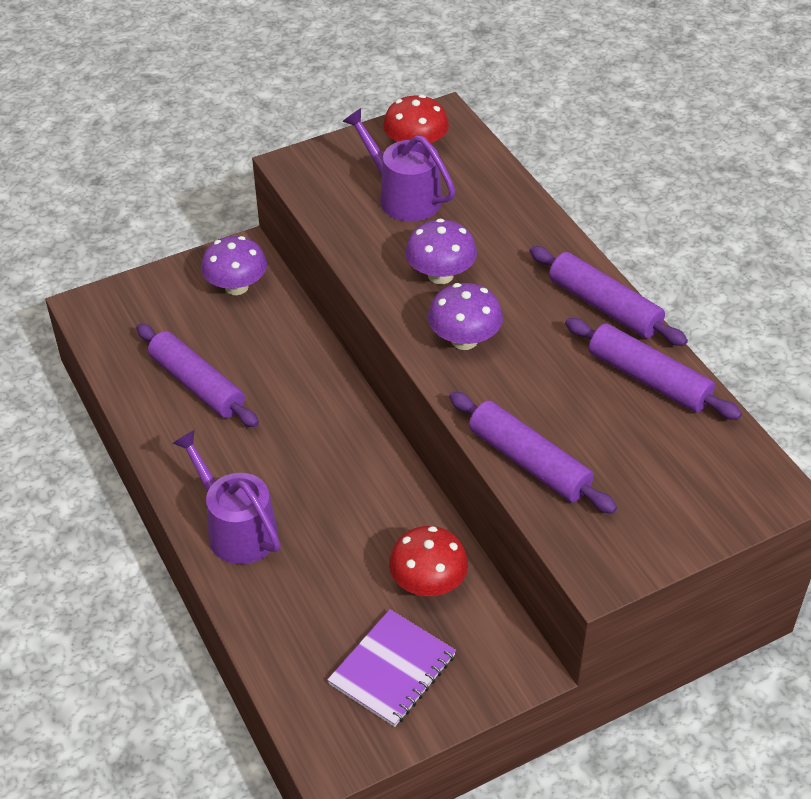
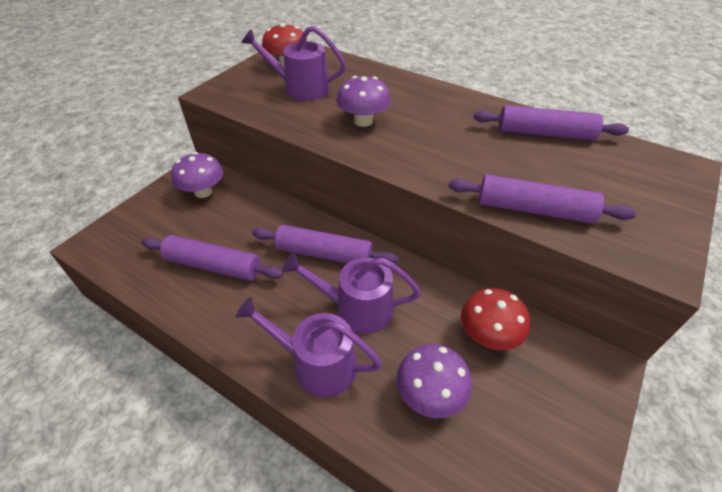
camera: 30 degrees left, 0 degrees up
(313, 494) = (356, 308): none -> purple watering can
(392, 669) = (524, 422): purple notebook -> none
(464, 340) = (414, 151): purple mushroom -> purple mushroom (430, 394)
(604, 306) = (477, 106): purple rolling pin -> purple rolling pin (324, 254)

